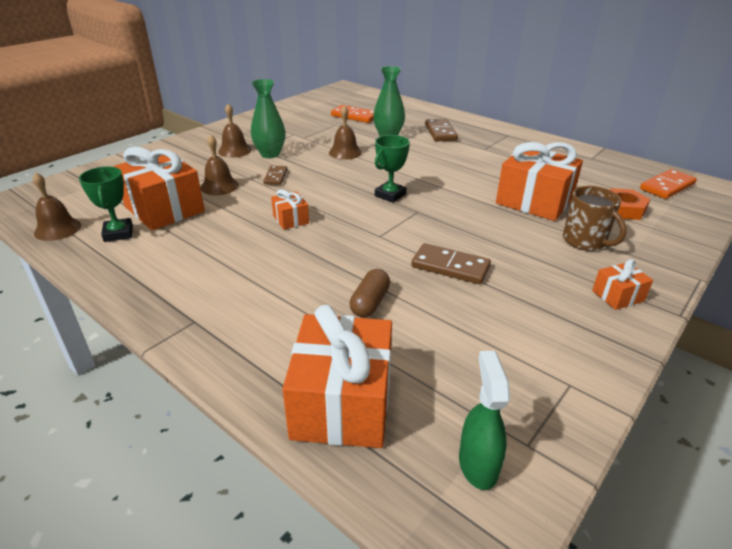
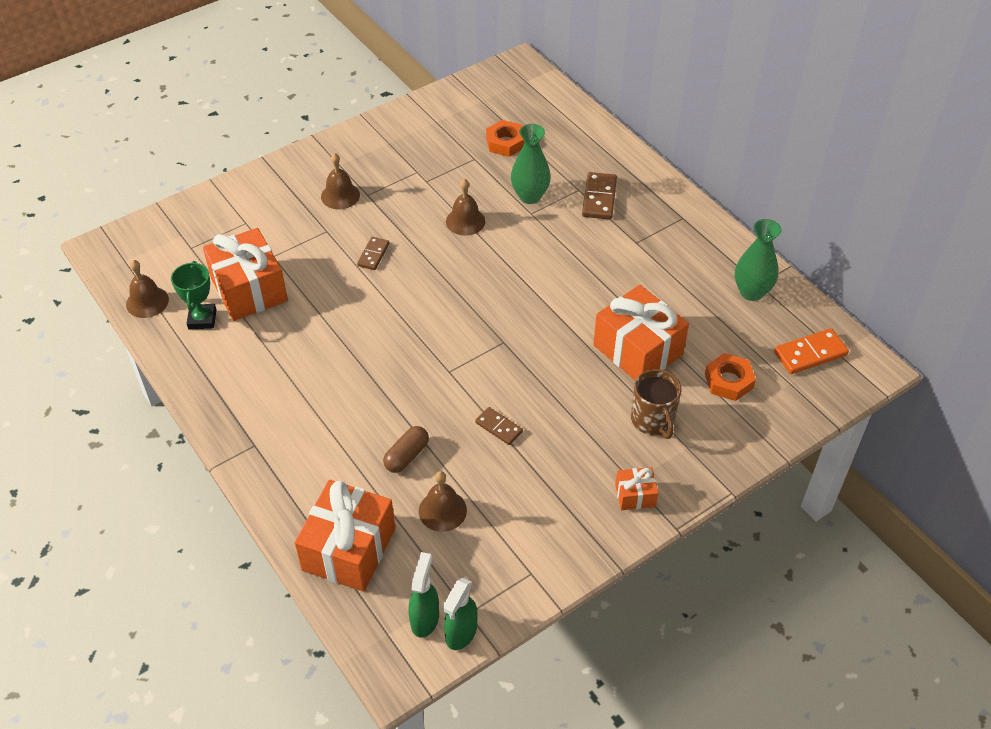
camera: 15 degrees right, 15 degrees up
(219, 186) = (310, 261): brown bell -> brown bell (442, 510)
(270, 154) = (378, 210): green vase -> green vase (751, 292)
(291, 219) = (369, 330): orange gift -> none
(354, 116) = (505, 143): orange domino -> orange nut
(390, 195) = (486, 310): green trophy -> none
(450, 266) = (499, 427): brown domino -> brown domino, size x0.64
(534, 472) = (461, 633): none -> green spray bottle

